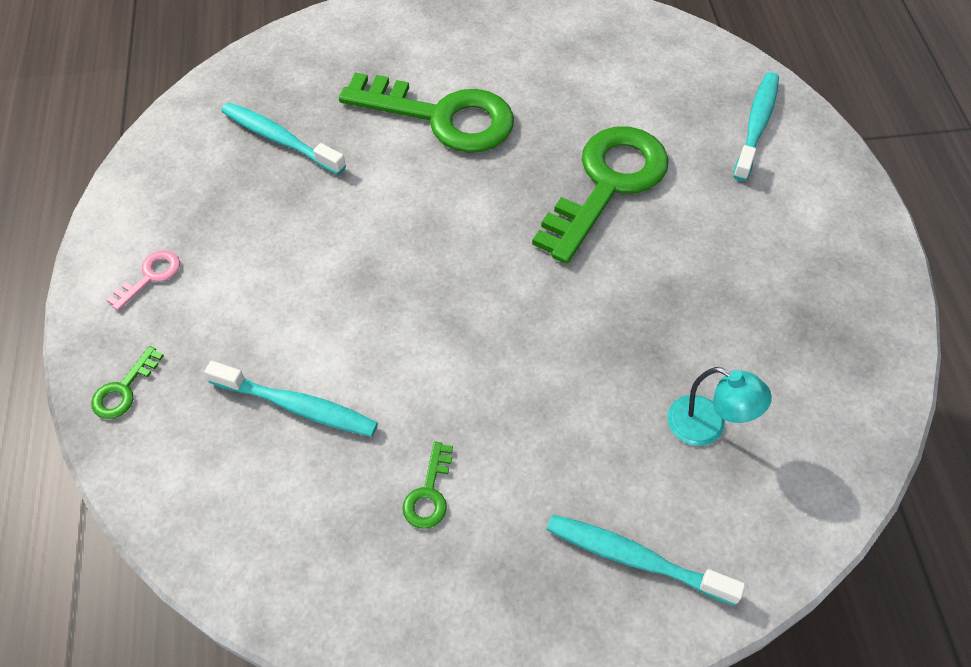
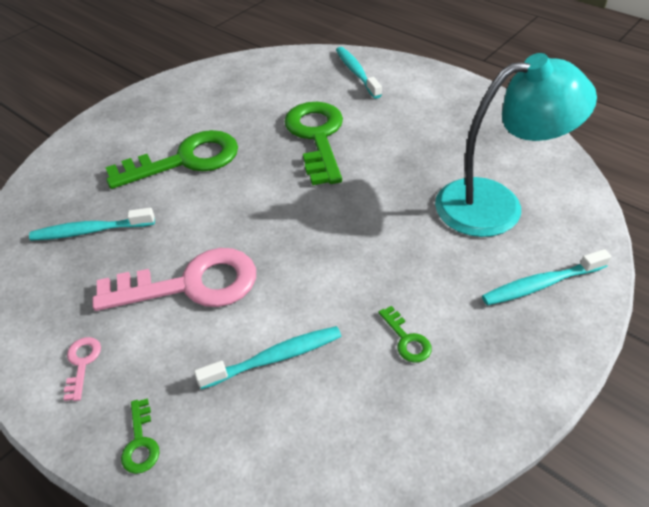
camera: 40 degrees left, 10 degrees down
(305, 269) = (191, 285): none -> pink key
(707, 427) = (496, 204): turquoise lamp -> turquoise lamp, size x2.21

